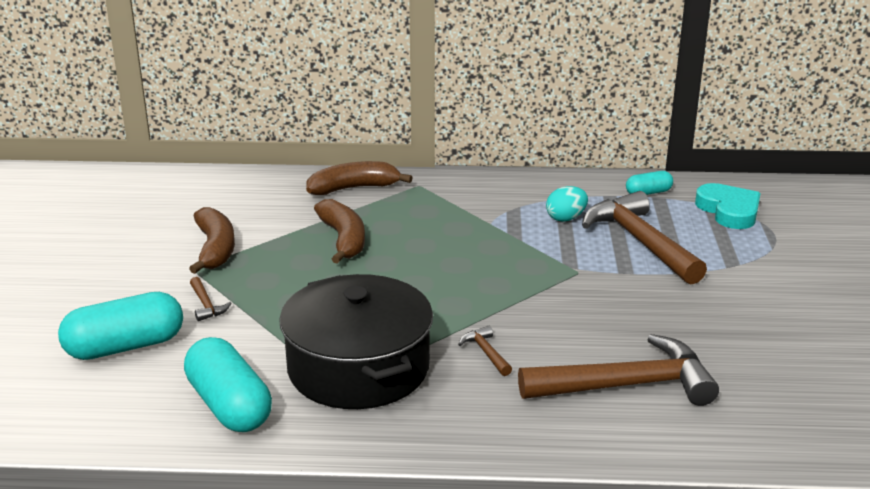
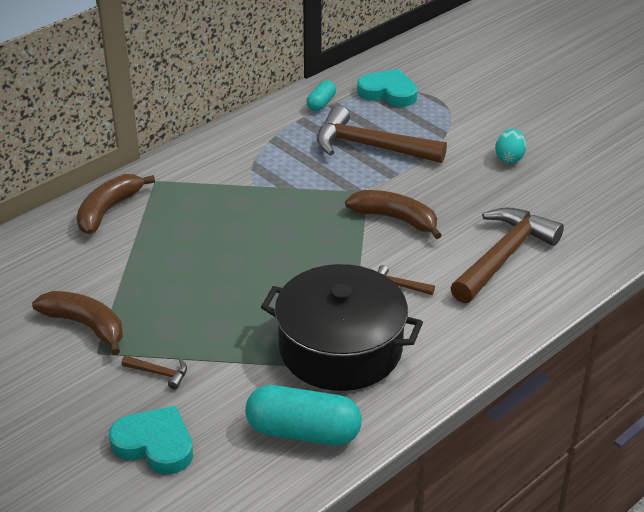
camera: 45 degrees left, 10 degrees up
(125, 346) = (155, 444): turquoise capsule -> turquoise heart
(343, 239) = (172, 259): brown banana -> brown banana (395, 219)
(566, 218) = (299, 153): turquoise egg -> turquoise egg (509, 158)

